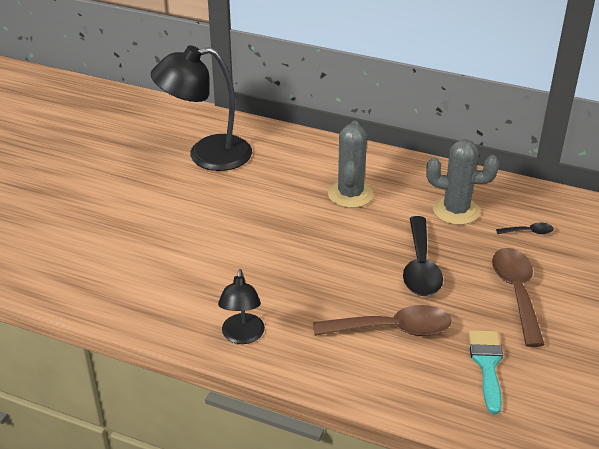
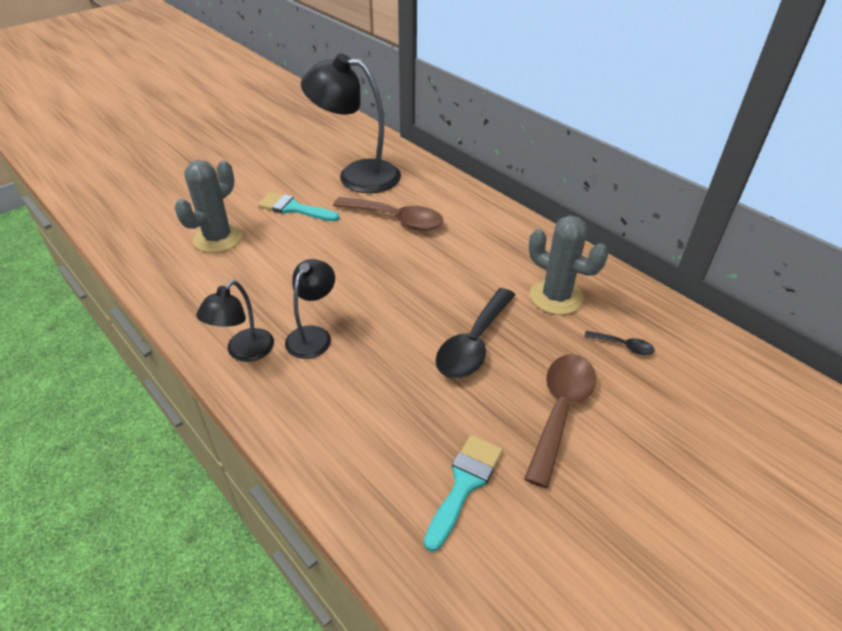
camera: 25 degrees right, 5 degrees up
(174, 203) = (293, 208): none -> turquoise brush
(289, 303) = (313, 335): none -> black lamp
(350, 194) = (458, 248): grey cactus -> grey cactus (218, 238)
(392, 329) = (392, 400): brown spoon -> brown spoon (395, 219)

